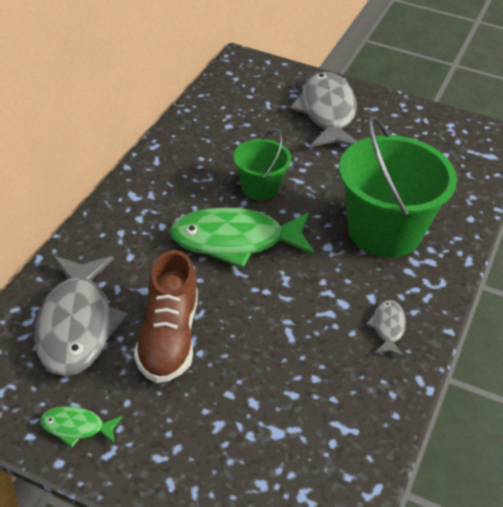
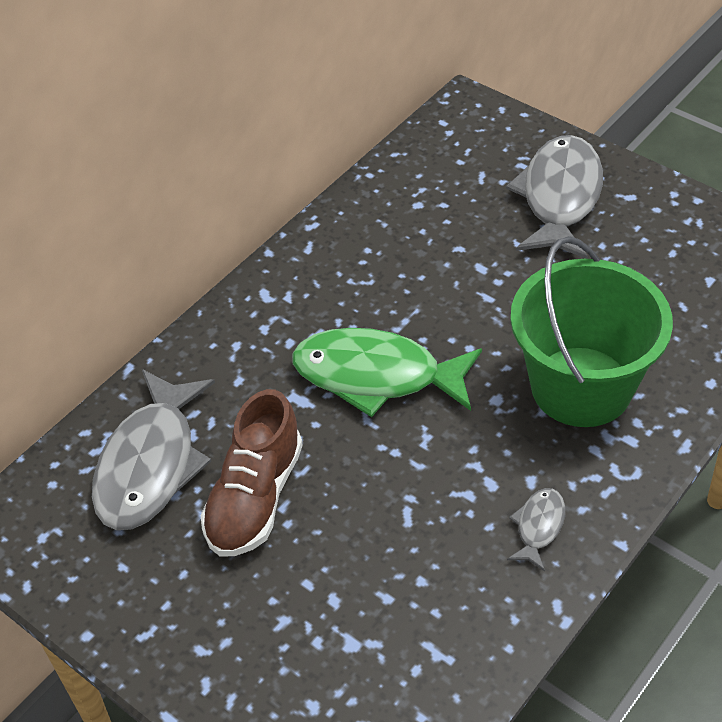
camera: 20 degrees right, 5 degrees up
(76, 427) = (117, 595): green fish -> none
(260, 187) = (432, 302): green bucket -> none

